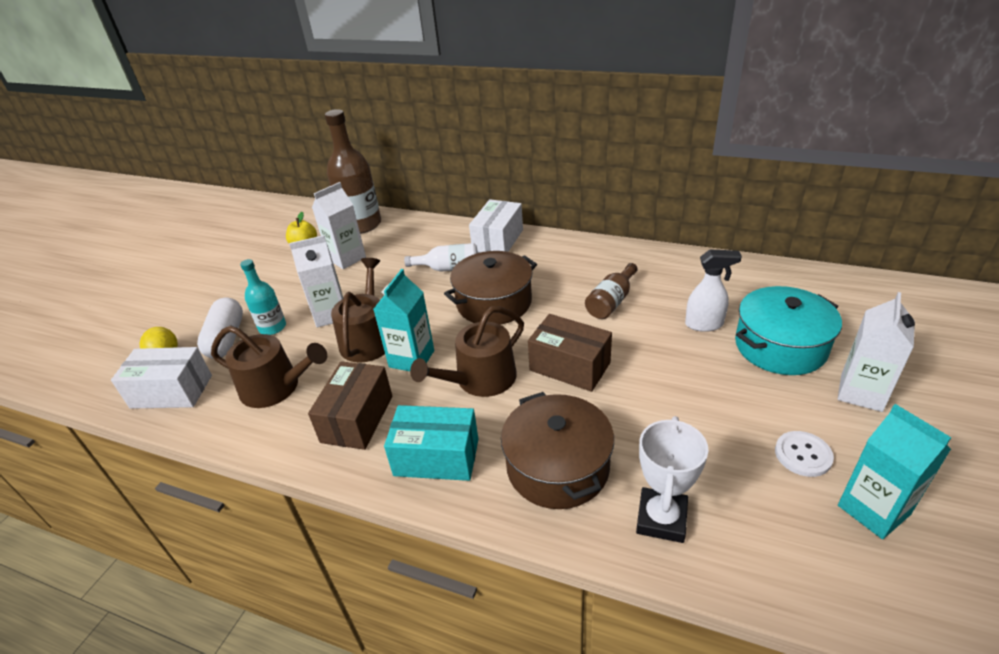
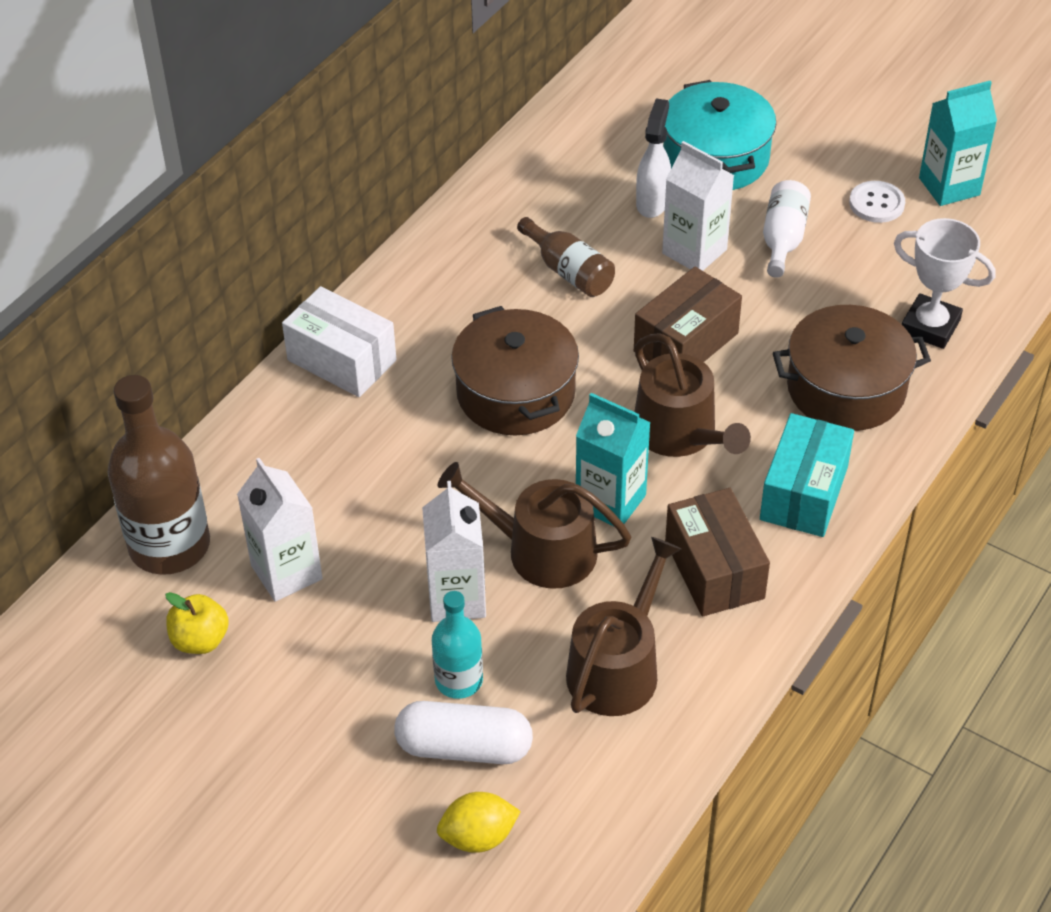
camera: 80 degrees left, 10 degrees up
(171, 391) = (579, 811): white box -> none
(357, 419) = (714, 570): brown box -> brown box turned 45 degrees clockwise
(449, 268) = (395, 433): white bottle -> white bottle (783, 239)
(861, 393) = (806, 131): white carton -> white carton (694, 251)

